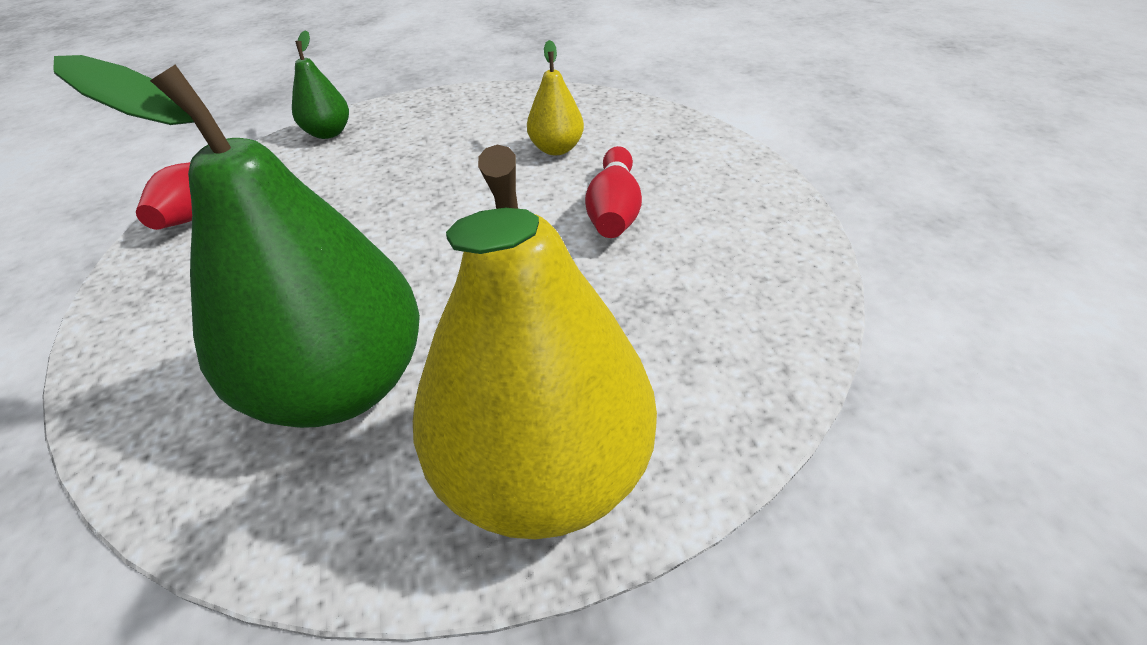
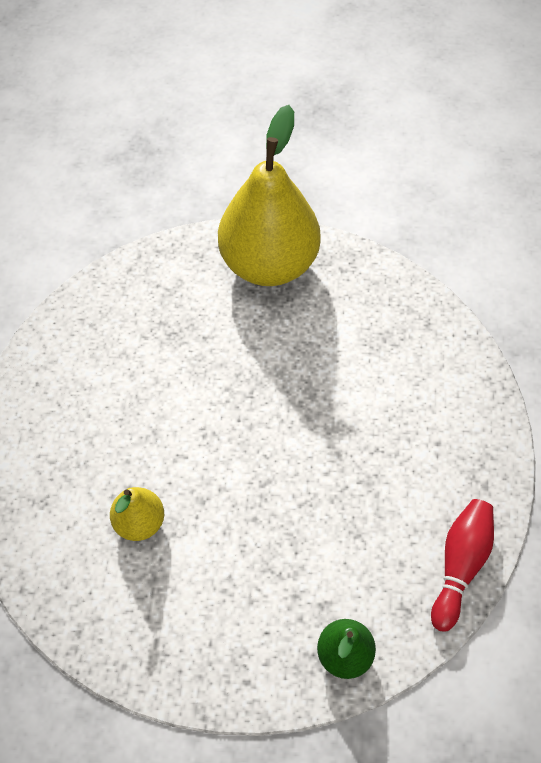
camera: 160 degrees left, 15 degrees up
(342, 384) = (354, 341): green pear -> none
(614, 210) = (140, 420): red bowling pin -> none

